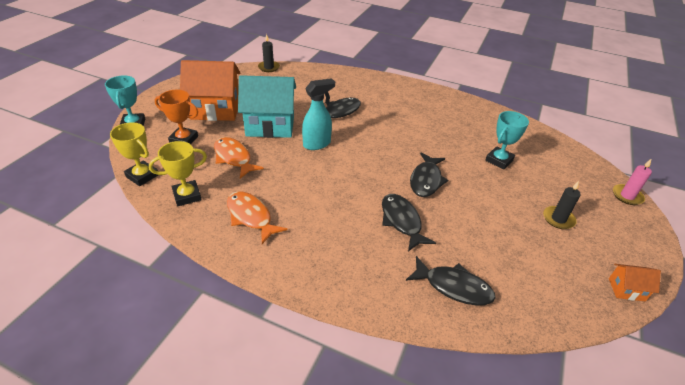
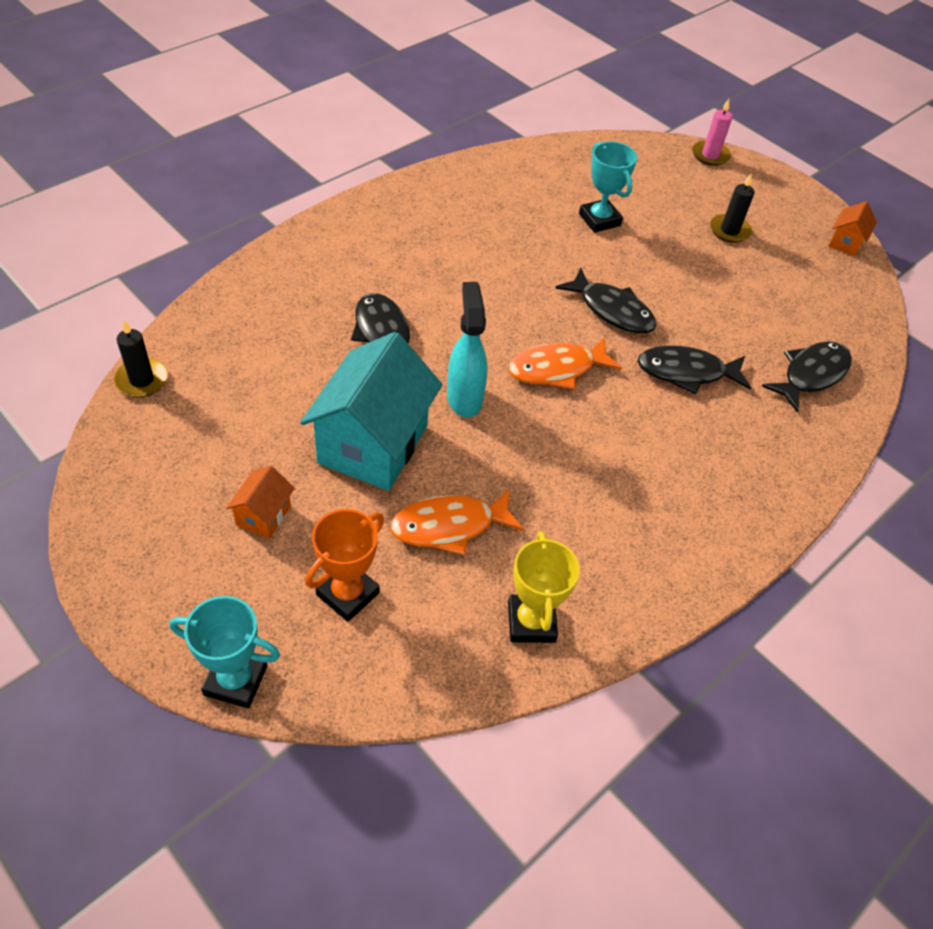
camera: 70 degrees left, 10 degrees up
(142, 176) = (440, 687): yellow trophy -> none
(216, 110) = (263, 515): orange house -> orange house, size x0.45
(251, 216) = (618, 542): orange fish -> orange fish (557, 369)

